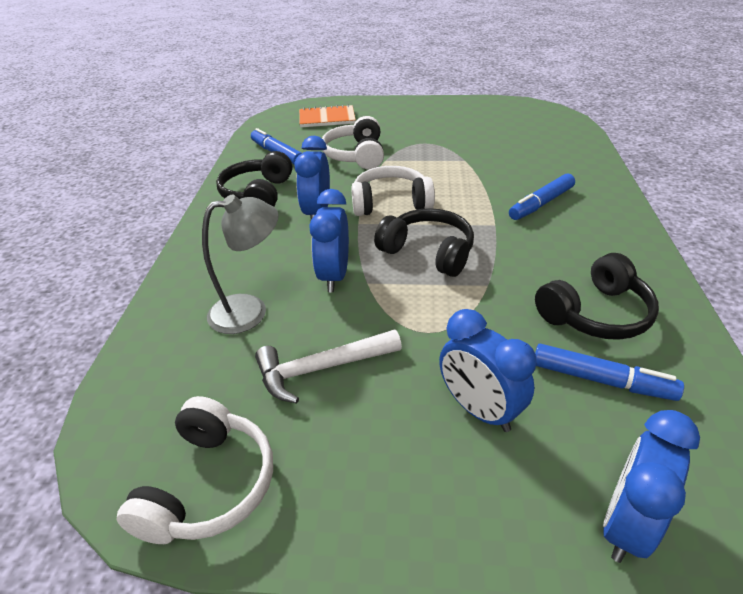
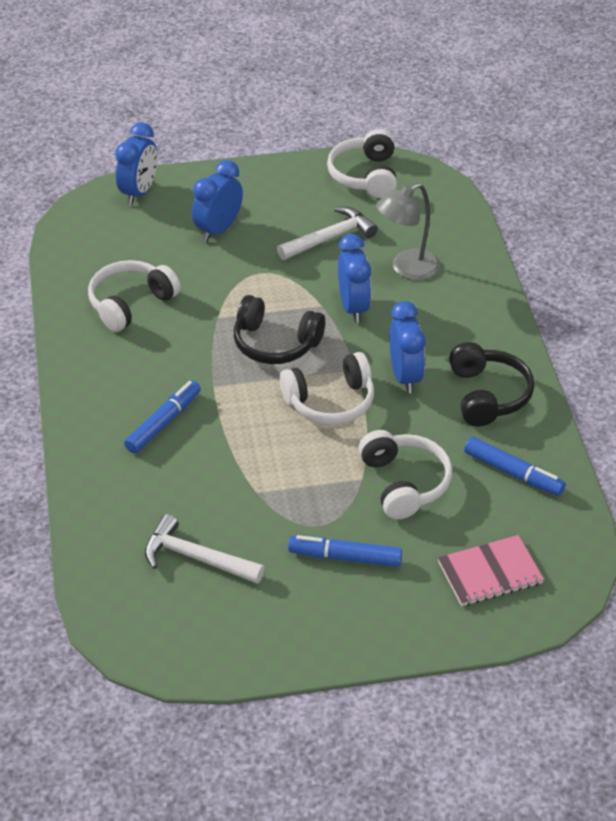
camera: 165 degrees right, 5 degrees up
(327, 118) = (490, 573): orange notebook -> pink notebook
(479, 410) = (218, 230): blue clock -> blue clock turned 90 degrees counterclockwise
(510, 136) = (196, 558): none -> white hammer
(595, 314) = (130, 303): black headphones -> white headphones
(601, 380) = (137, 257): blue marker -> blue marker (345, 557)

